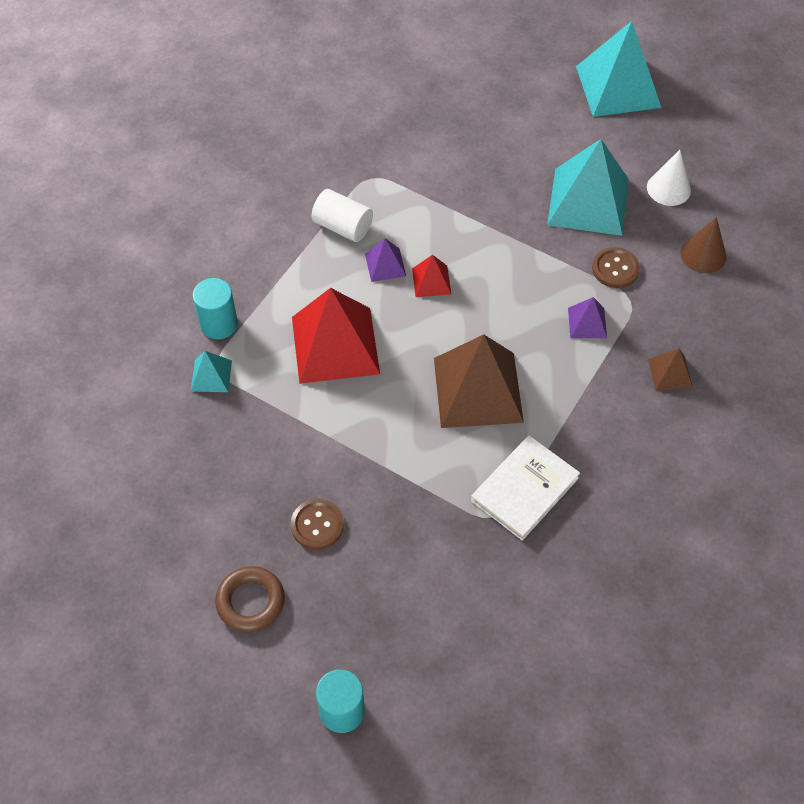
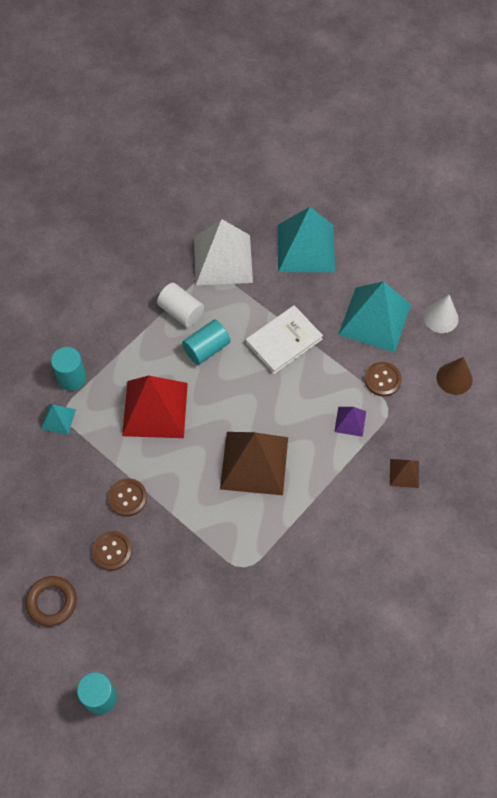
camera: 10 degrees right, 5 degrees up
(323, 457) = (127, 498): none -> brown button
(382, 159) = (223, 259): none -> white pyramid
(385, 264) = (206, 348): purple pyramid -> turquoise cylinder
(431, 281) = (238, 368): red pyramid -> none
(525, 489) = (271, 549): white book -> white book (284, 341)
(618, 86) = (422, 223): turquoise pyramid -> turquoise pyramid (306, 248)

